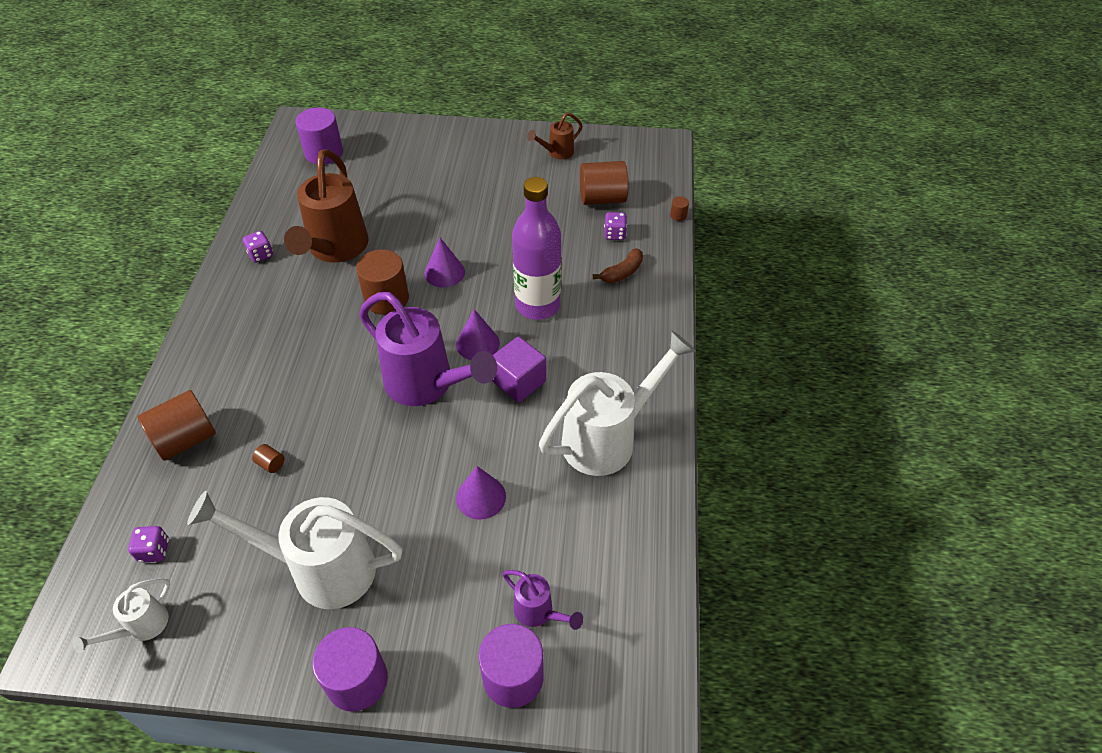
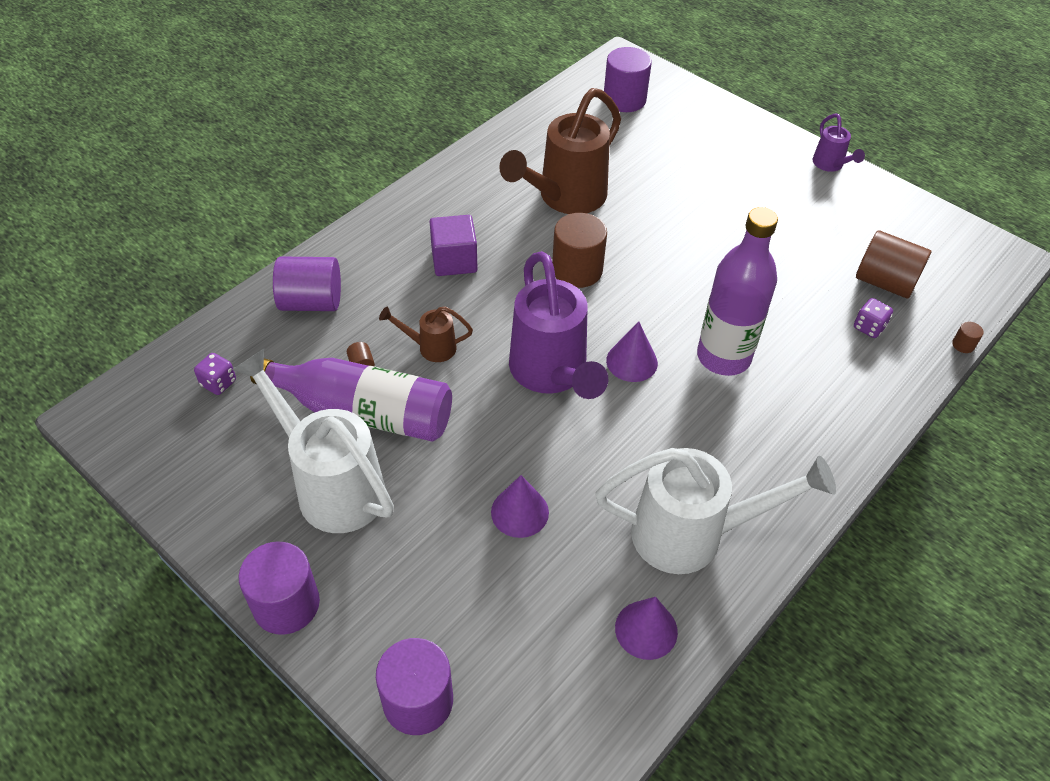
camera: 35 degrees right, 0 degrees up
(141, 627) = (163, 440): white watering can -> none
(186, 439) = (311, 302): brown cylinder -> purple cylinder
(261, 255) = (494, 169): purple dice -> none
(302, 498) = (364, 412): none -> purple bottle
(444, 272) = (653, 274): purple cone -> purple cone (646, 629)
(519, 381) = (644, 423): purple cube -> purple cube (454, 260)
(539, 613) = (488, 659): purple watering can -> purple watering can (830, 165)
(556, 153) = (870, 209): brown watering can -> brown watering can (430, 347)
(622, 272) = (845, 372): brown banana -> none

